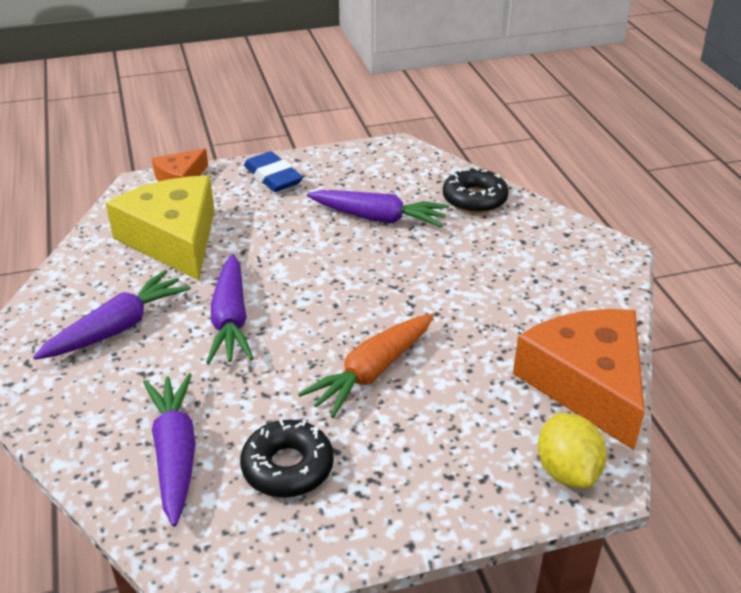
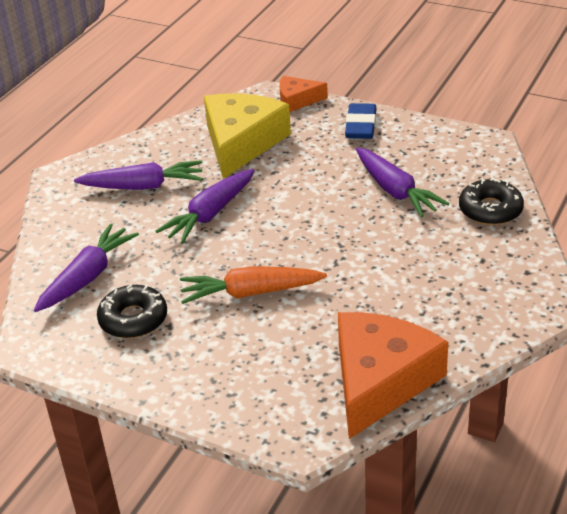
camera: 45 degrees right, 0 degrees up
(567, 471) = (286, 422): yellow lemon -> none

